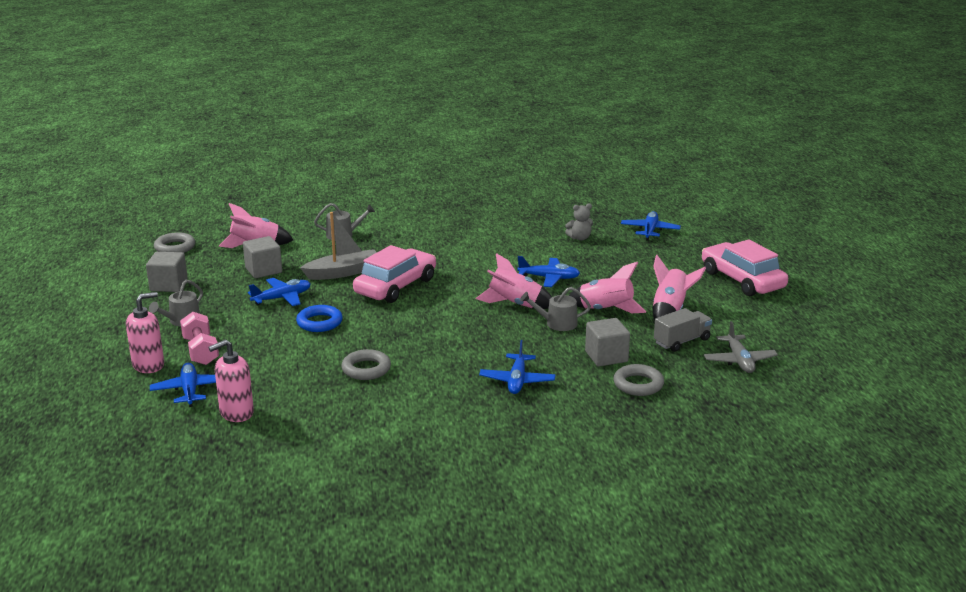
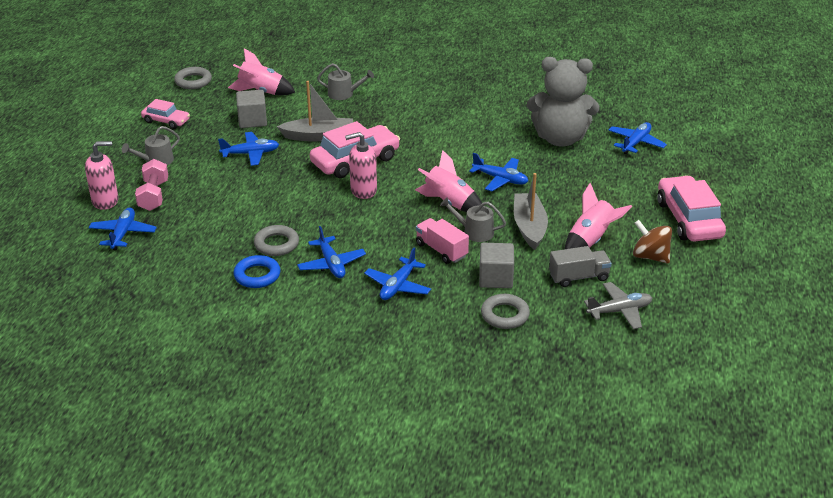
camera: 20 degrees right, 10 degrees up
(168, 285) = (166, 121): grey cube -> pink car
(236, 413) = (146, 264): pink soap dispenser -> pink soap dispenser (363, 190)
(319, 322) = (266, 186): blue ring -> blue ring (257, 275)
(436, 375) = (331, 264): none -> blue plane
(537, 344) = (441, 250): none -> pink truck
(579, 238) = (560, 139): grey teddy bear -> grey teddy bear, size x2.48
(605, 310) = (529, 227): pink rocket -> grey boat
(732, 314) = (650, 256): none -> brown spinning top
(739, 361) = (619, 311): grey plane -> grey plane turned 120 degrees counterclockwise

